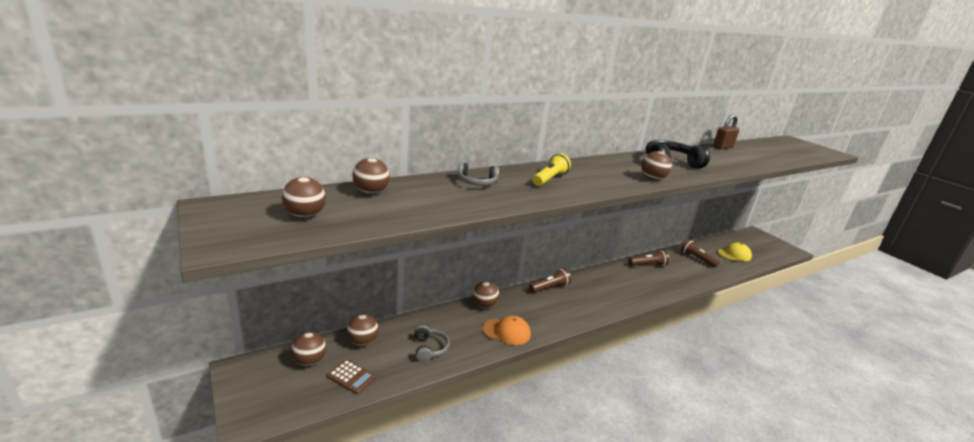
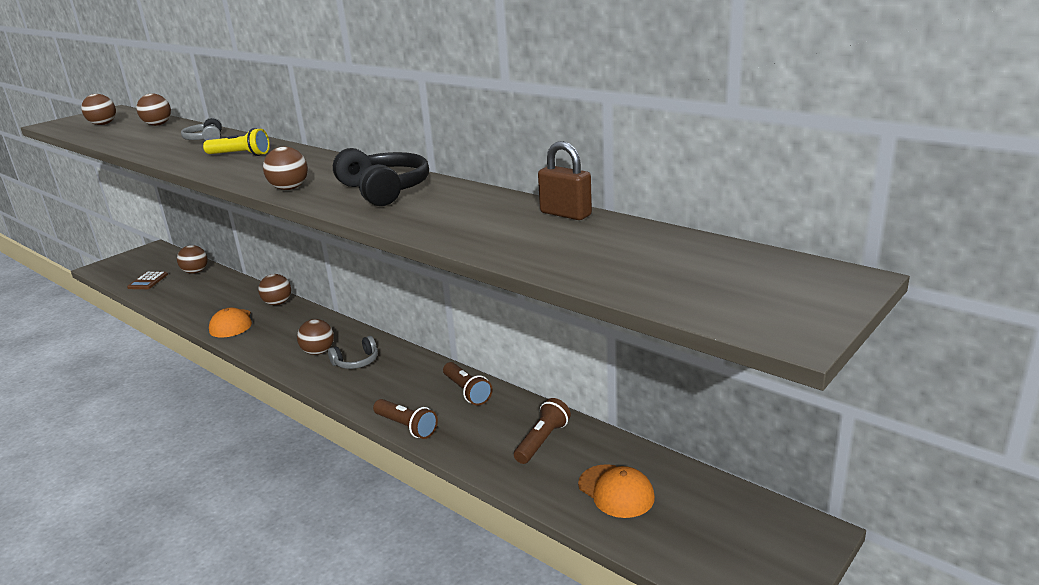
camera: 75 degrees right, 0 degrees up
(309, 361) = (165, 263): brown ball -> brown ball (318, 352)
(429, 348) = (192, 297): grey headphones -> grey headphones (356, 362)
(549, 287) = (338, 329): brown flashlight -> brown flashlight (406, 427)
(734, 254) = (616, 491): yellow cap -> orange cap

